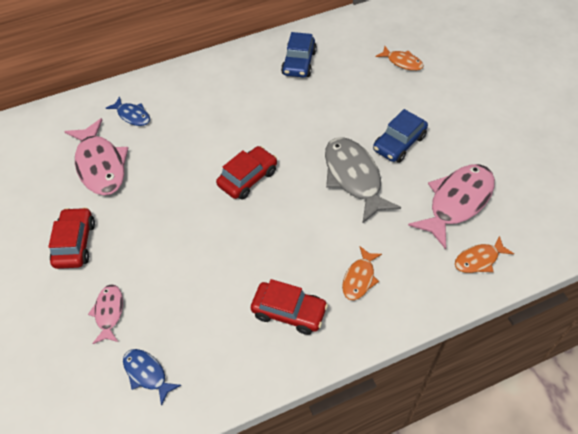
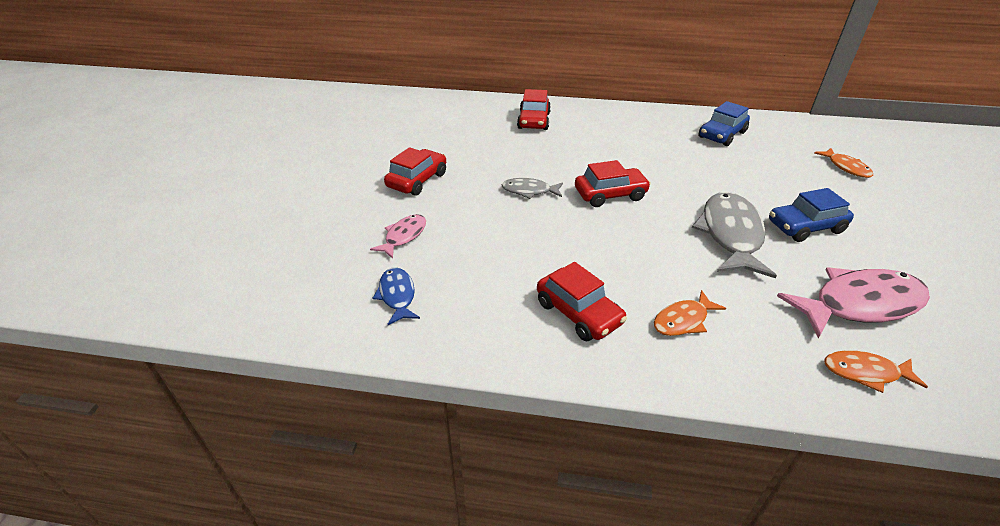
camera: 30 degrees right, 15 degrees down
(100, 165) = (481, 141): pink fish -> none
(132, 115) = (533, 121): blue fish -> red car
(181, 207) = (529, 191): none -> grey fish

